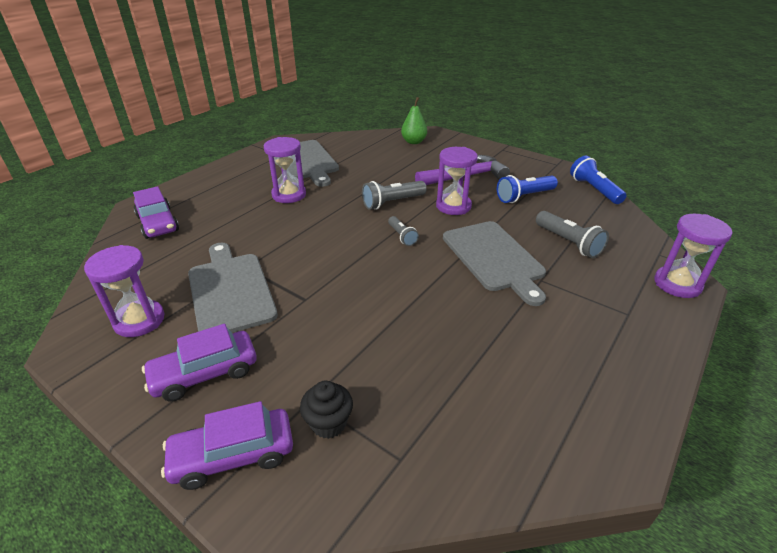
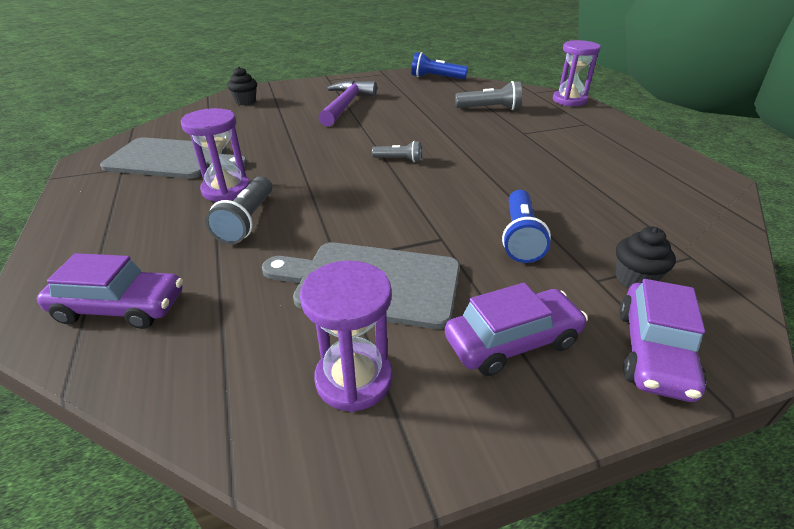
camera: 55 degrees left, 0 degrees up
(205, 373) = (512, 341): purple car -> purple car turned 120 degrees counterclockwise
(392, 203) = (336, 145): grey flashlight -> grey flashlight (247, 221)
(413, 142) = (245, 101): green pear -> black cupcake
(453, 206) = (384, 125): purple hourglass -> none
(494, 258) = (478, 137): grey cutting board -> none
(524, 197) = (411, 98): blue flashlight -> blue flashlight (520, 237)

